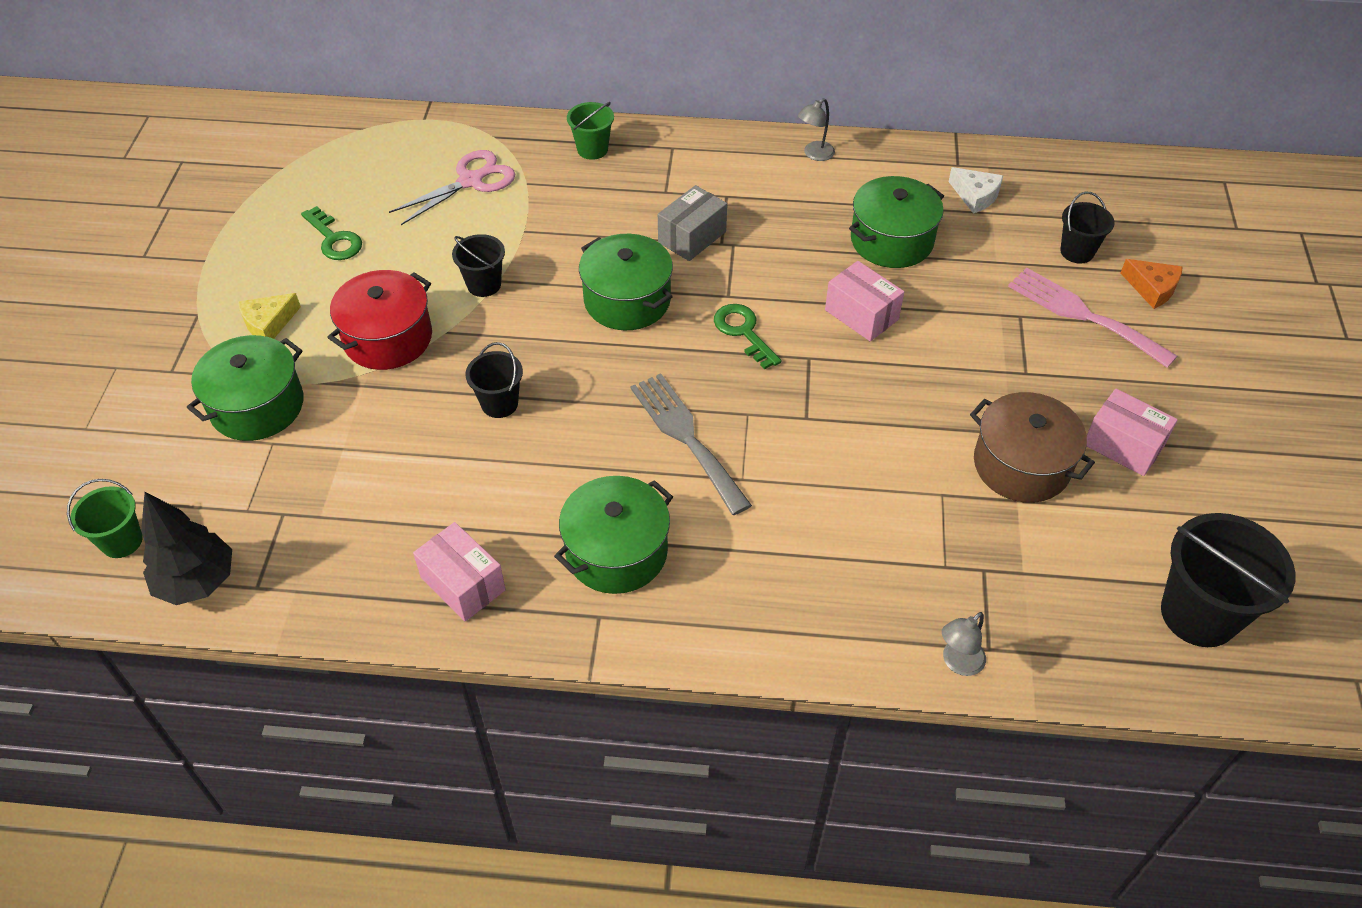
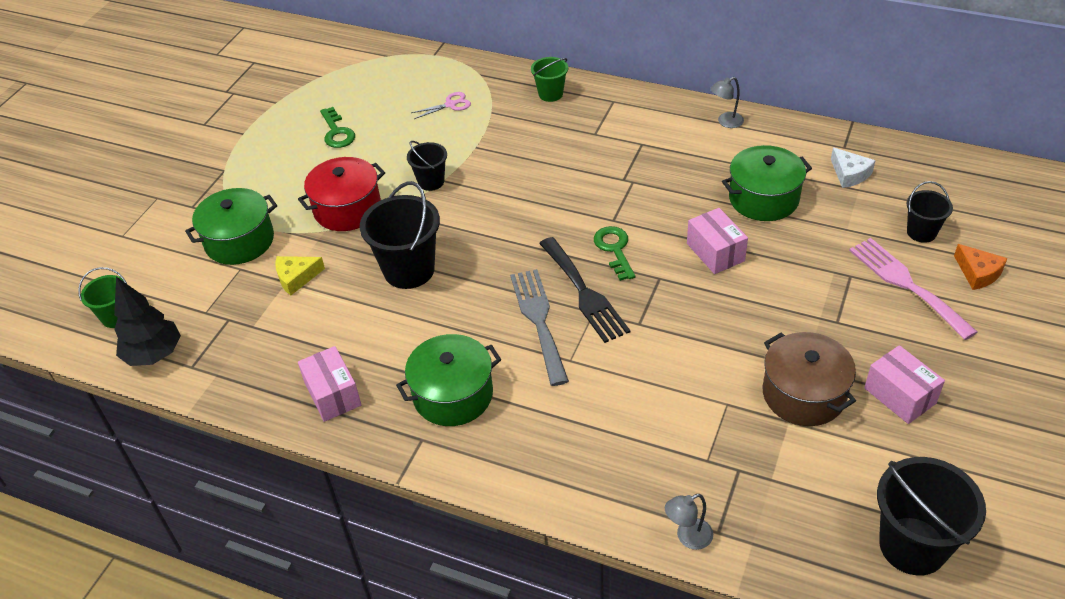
camera: 20 degrees right, 5 degrees down
(268, 323) = (269, 184): yellow cheese -> yellow cheese (296, 278)
(471, 181) = (451, 104): pink scissors -> pink scissors, size x0.59
(499, 403) = (409, 270): black bucket -> black bucket, size x1.78
(627, 300) = (533, 210): green pot -> none
(692, 237) = (602, 171): grey box -> none
(728, 392) = (584, 293): none -> black fork

